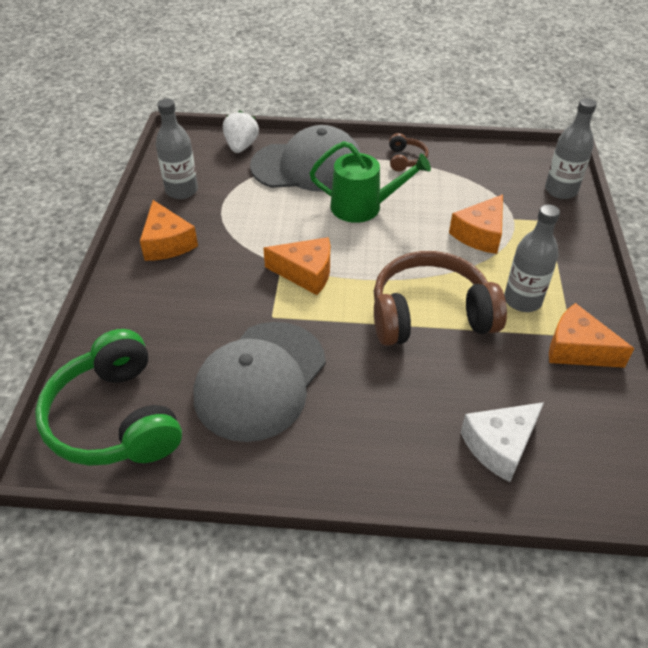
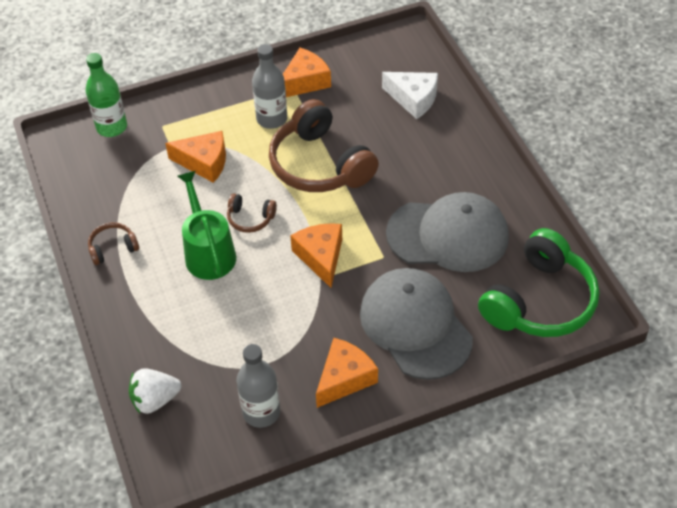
camera: 115 degrees left, 5 degrees up
(308, 166) = (164, 322): grey cap -> grey cap (415, 325)
(386, 243) = (250, 218): none -> brown headphones
(561, 190) = (112, 127): grey bottle -> green bottle
(577, 349) = (305, 81): orange cheese -> orange cheese turned 135 degrees counterclockwise

